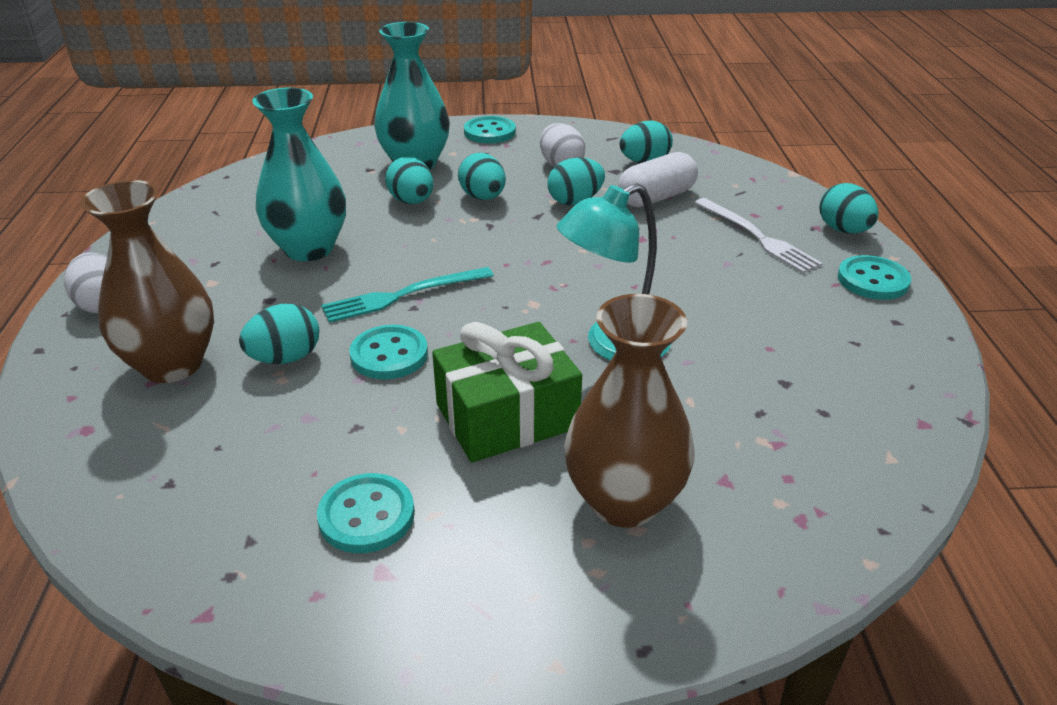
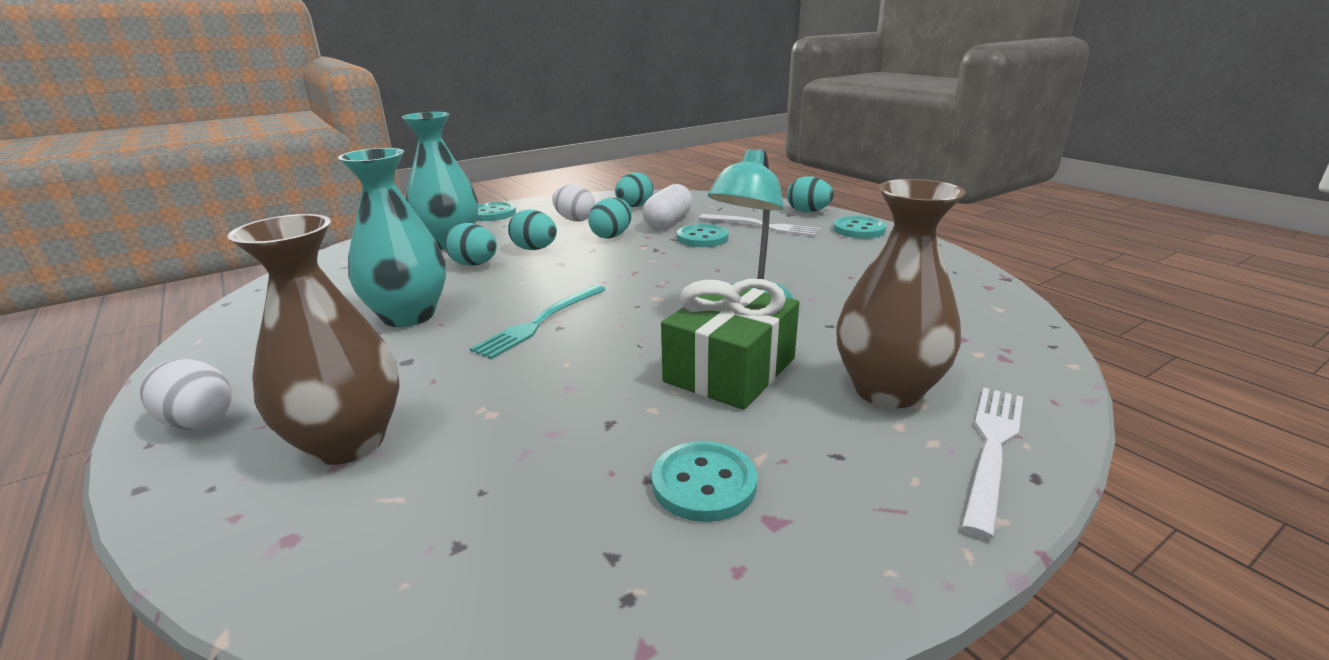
camera: 30 degrees left, 10 degrees down
(285, 358) = (476, 397): turquoise egg -> none
(389, 355) = (577, 363): turquoise button -> turquoise button (702, 238)
(642, 605) = (992, 449): none -> white fork

